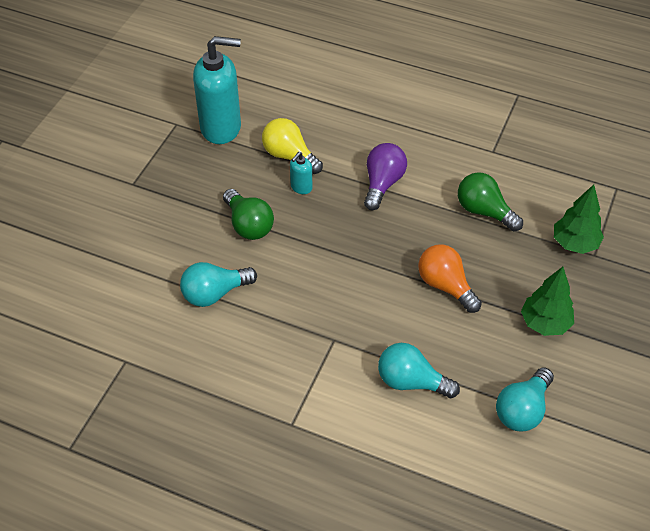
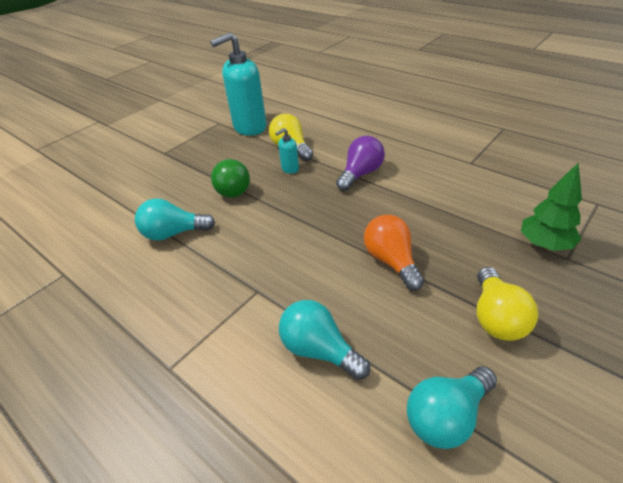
camera: 20 degrees right, 10 degrees down
(221, 128) = (249, 127): turquoise soap dispenser -> turquoise soap dispenser turned 135 degrees clockwise
(484, 211) = (450, 205): green light bulb -> none
(545, 323) = (496, 317): green tree -> yellow light bulb

